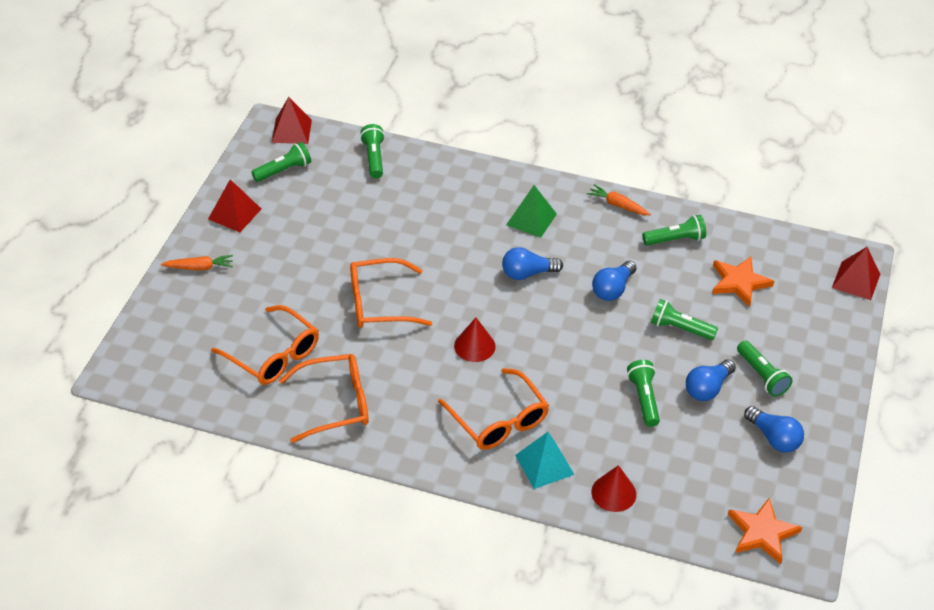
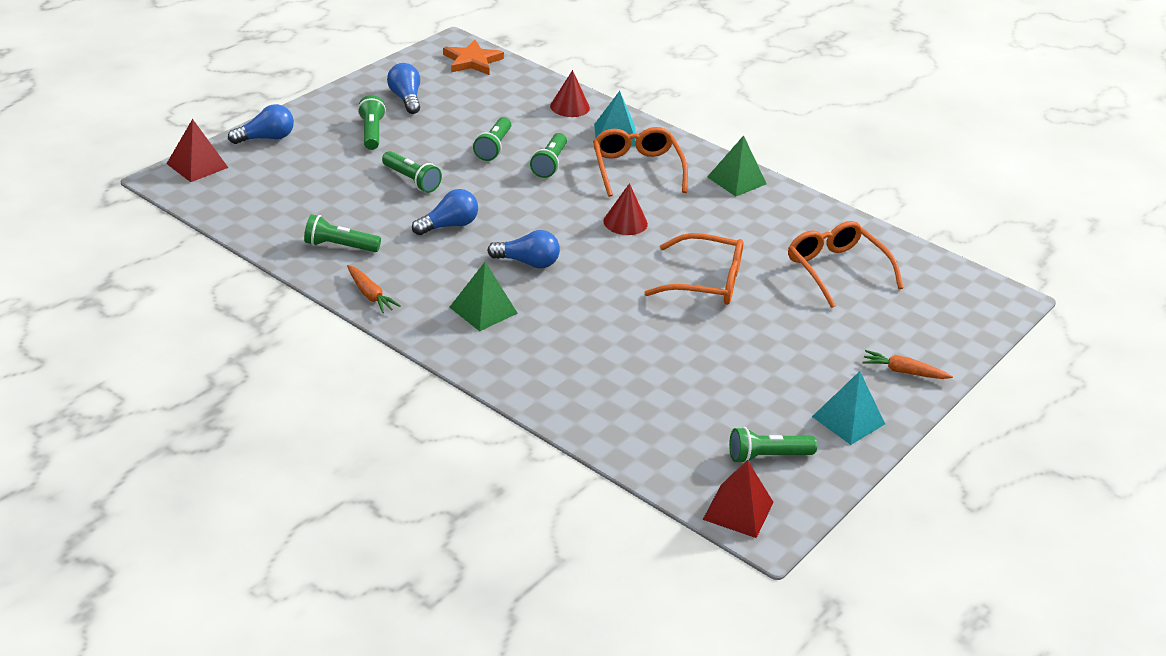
camera: 160 degrees left, 10 degrees down
(234, 214) = (848, 420): red pyramid -> turquoise pyramid
(335, 404) = (785, 219): orange glasses -> none
(374, 158) = (637, 437): green flashlight -> green flashlight (550, 164)
(398, 441) = (736, 180): none -> green pyramid
(707, 388) = (429, 138): blue light bulb -> blue light bulb (266, 138)
(739, 282) = (314, 195): orange star -> none

